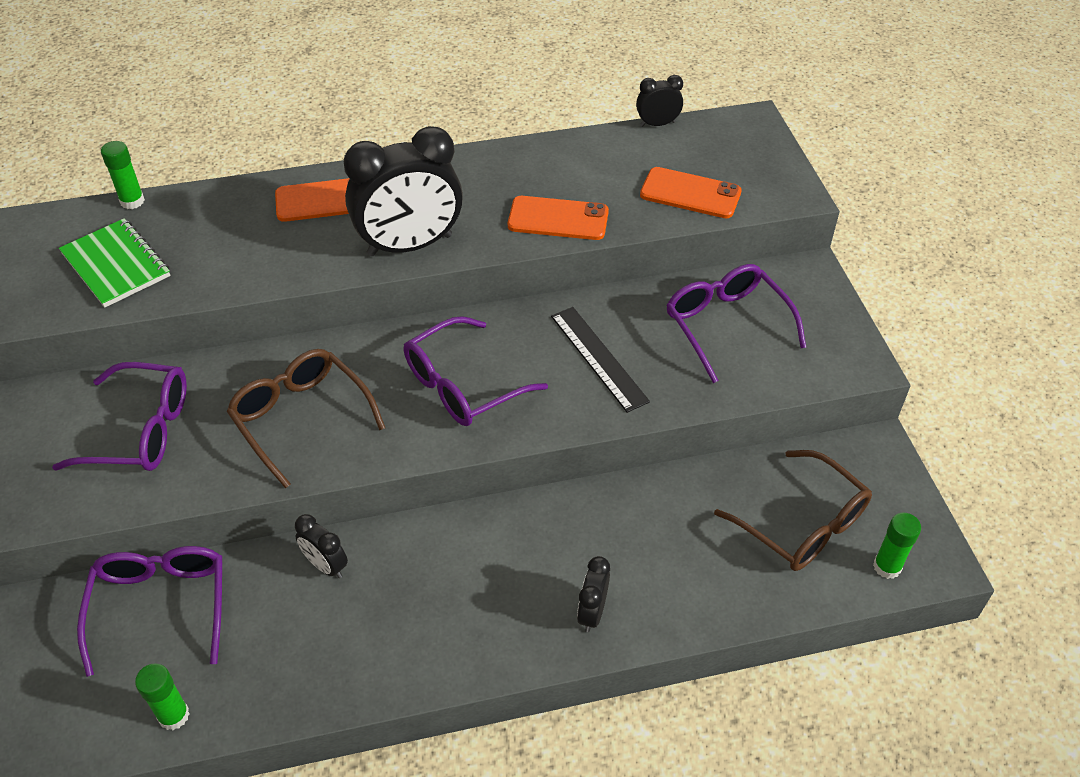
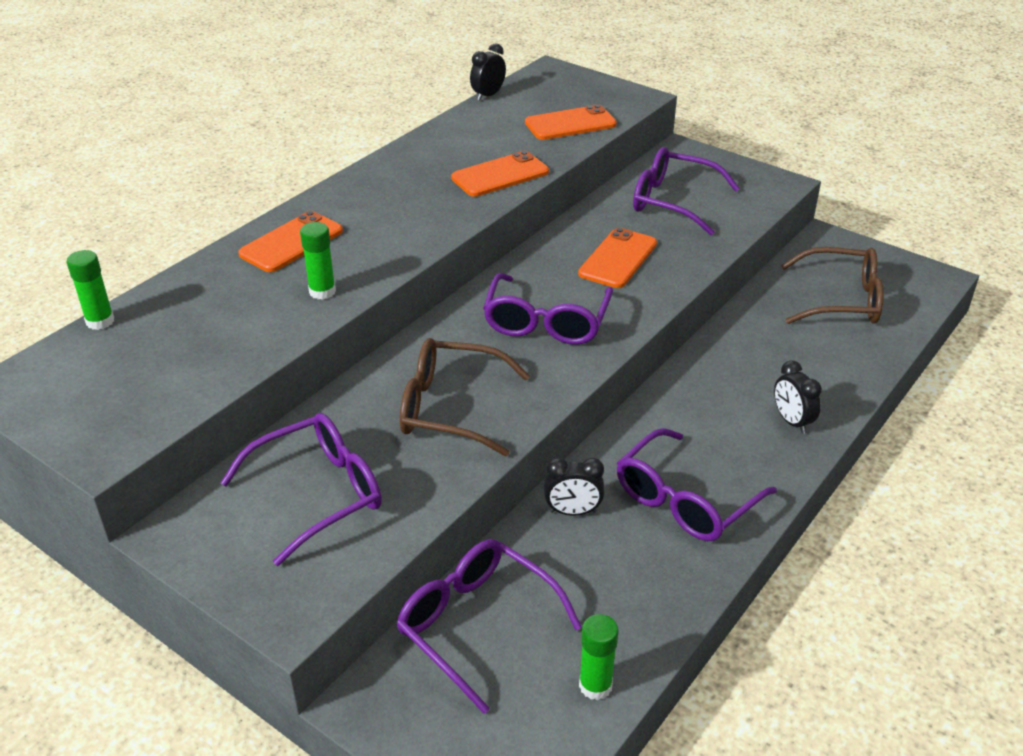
camera: 40 degrees left, 10 degrees down
(116, 265) = (155, 370): green notebook -> none
(410, 245) = (410, 238): black clock -> none
(417, 618) = (685, 499): none -> purple glasses
(599, 358) = (618, 259): black ruler -> orange phone
(887, 567) = (914, 295): green glue stick -> green glue stick (322, 292)

